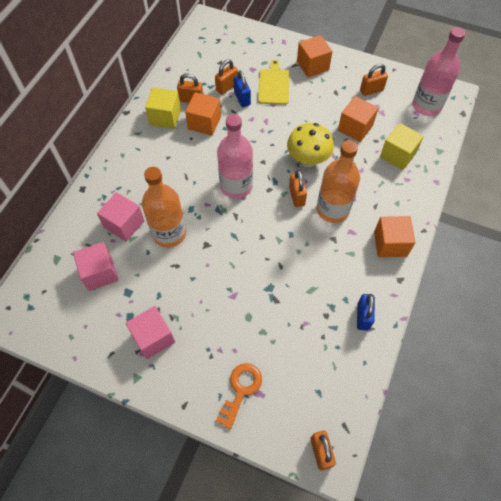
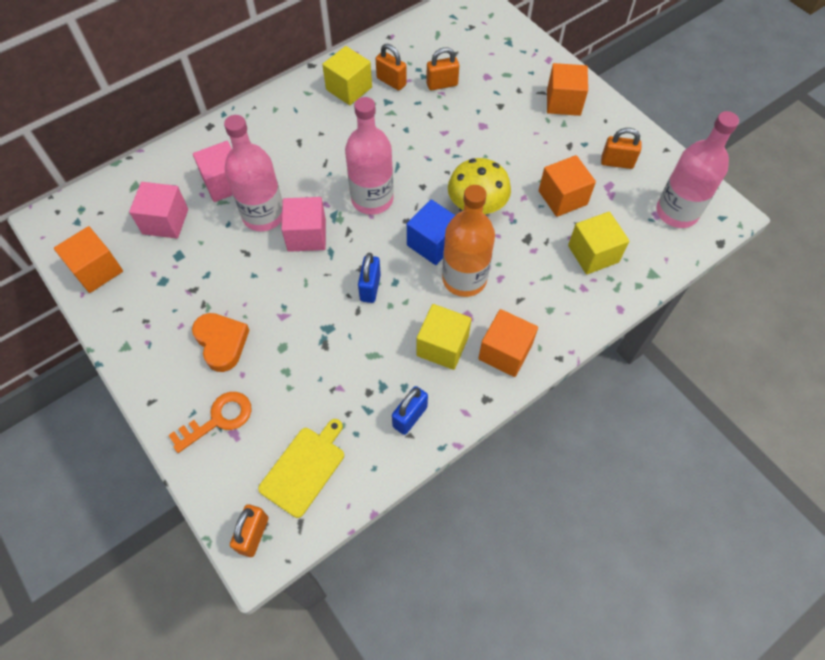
camera: 30 degrees right, 0 degrees up
(153, 338) = (170, 315): pink cube -> pink cube (306, 235)
(169, 233) = (263, 215): orange bottle -> pink bottle
(204, 123) = (387, 113): orange cube -> orange cube (97, 270)
(204, 336) = (221, 343): none -> orange heart
(242, 98) = (450, 105): blue padlock -> blue padlock (370, 287)
(274, 85) = (499, 105): yellow cutting board -> yellow cutting board (304, 468)
(296, 196) = (433, 243): orange padlock -> blue cube
(350, 260) = (442, 346): none -> yellow cube

